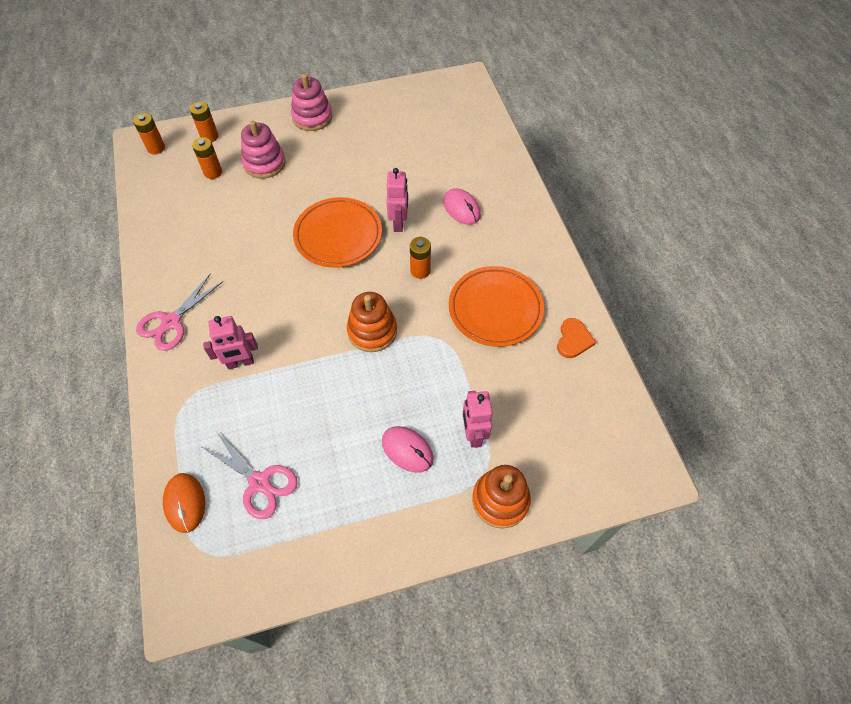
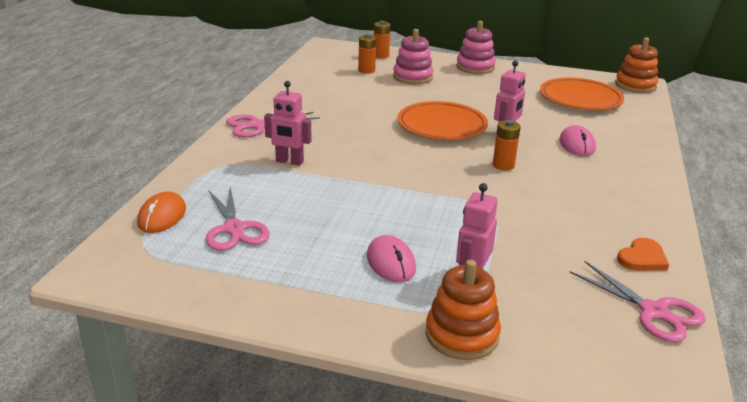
camera: 30 degrees right, 30 degrees down
(156, 148) = (335, 50): orange battery -> none
(372, 331) = (424, 183): orange stacking toy -> orange stacking toy (635, 85)
(495, 309) = (564, 210): orange plate -> orange plate (580, 99)
(605, 398) = (653, 311): none -> pink scissors

